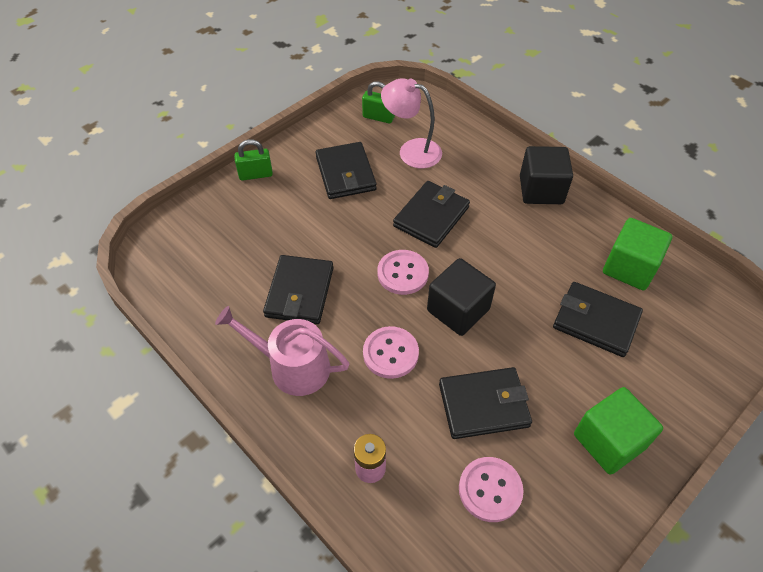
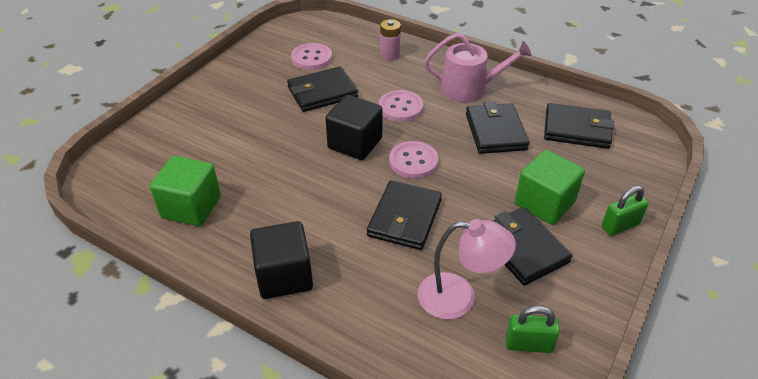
camera: 165 degrees right, 10 degrees down
(596, 321) = (232, 156): black wallet -> black wallet (576, 129)
(609, 441) = (231, 90): green cube -> green cube (544, 203)

